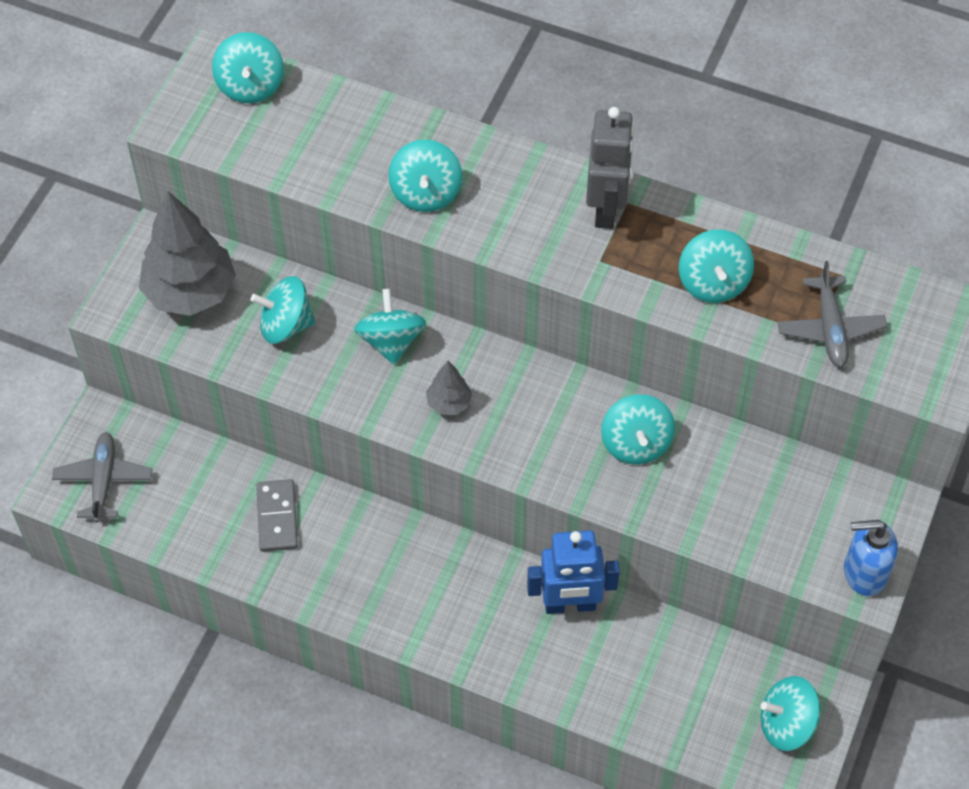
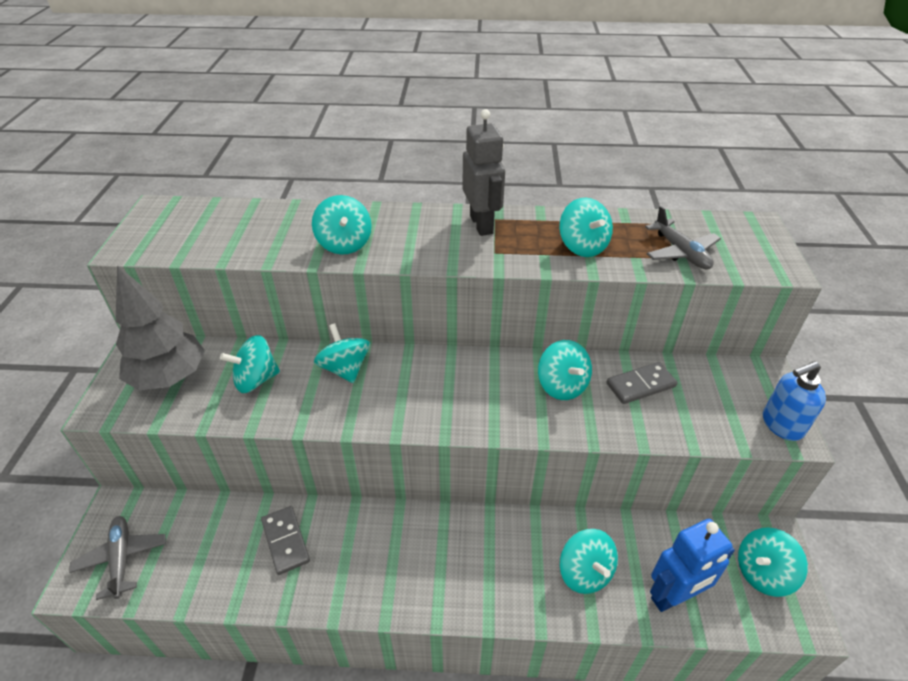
camera: 20 degrees left, 15 degrees down
(250, 86) = (187, 215): turquoise spinning top -> turquoise spinning top (585, 572)
(449, 403) = (407, 398): grey tree -> none
(570, 605) = (549, 534): blue robot -> blue robot (674, 596)
(730, 472) = (640, 385): none -> grey domino

